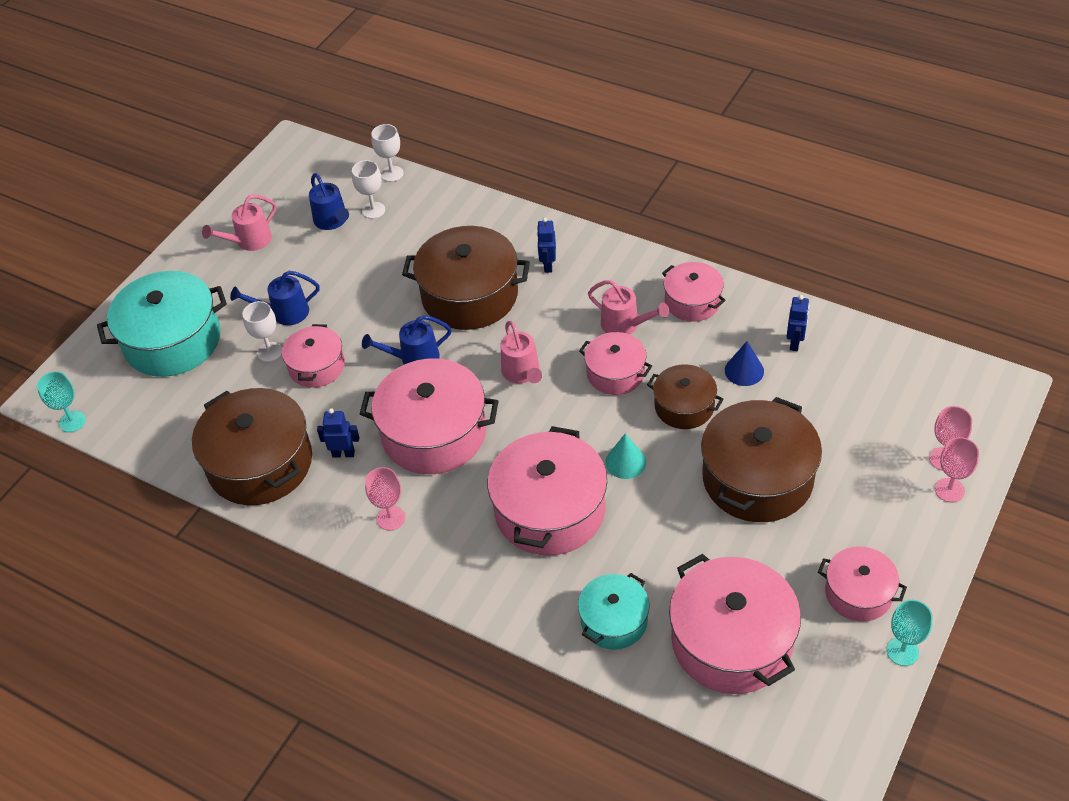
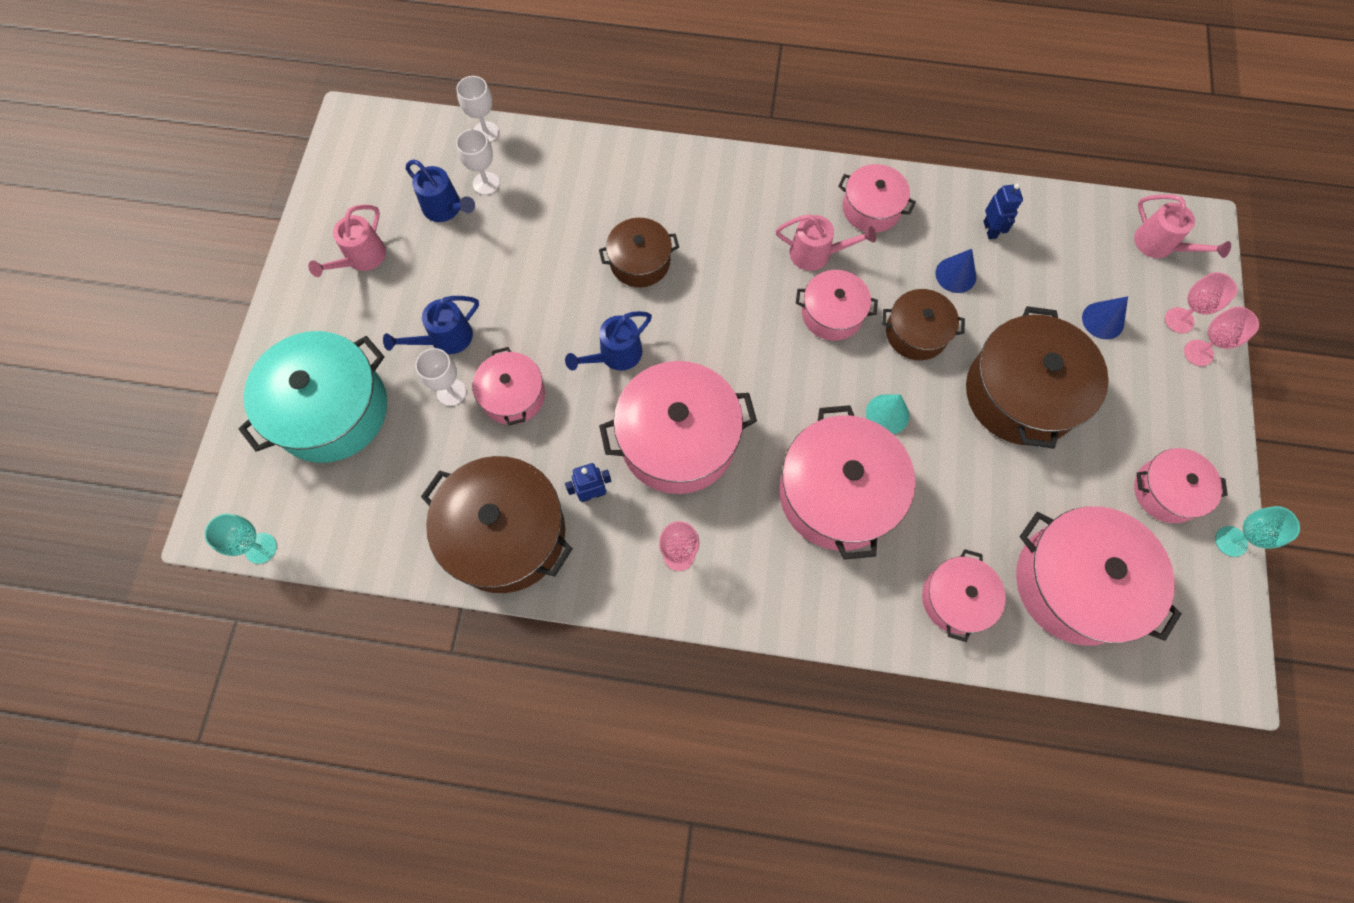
camera: 25 degrees left, 20 degrees up
(470, 295) = (640, 261): brown pot -> brown pot, size x0.57
(522, 373) = (738, 341): pink watering can -> pink watering can (1160, 245)
(548, 265) = (706, 204): blue robot -> none
(614, 621) = (956, 599): turquoise pot -> pink pot
(867, 440) = (1103, 320): none -> blue cone

